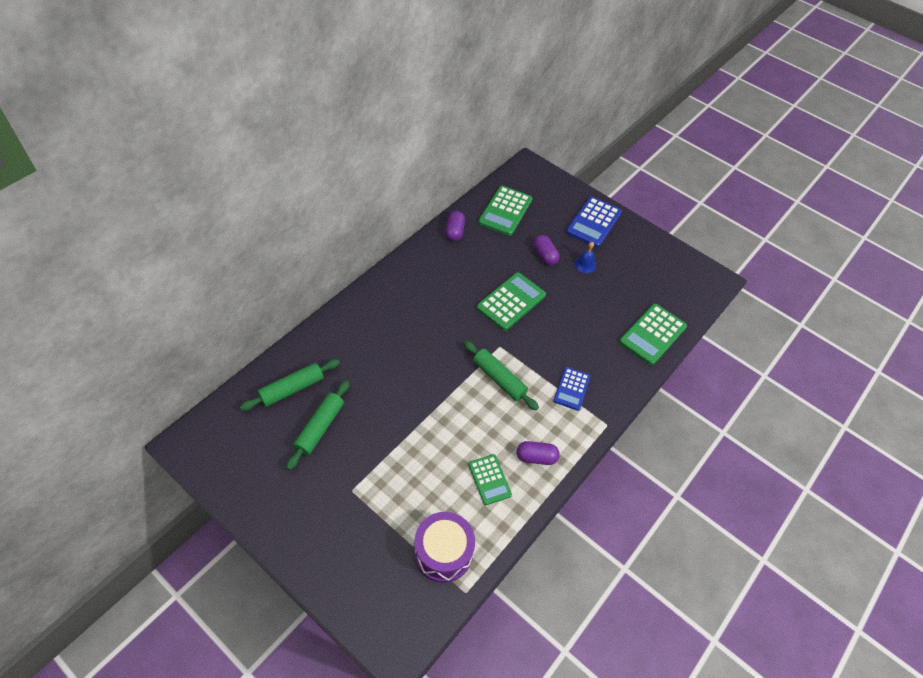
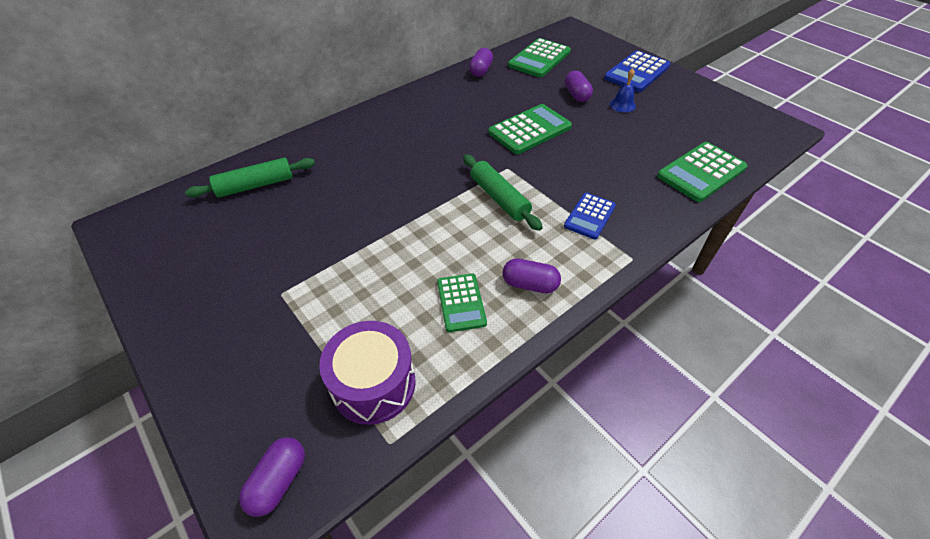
camera: 15 degrees right, 5 degrees down
(320, 428) = (270, 224): green rolling pin -> none
(401, 629) = (278, 481): none -> purple capsule

